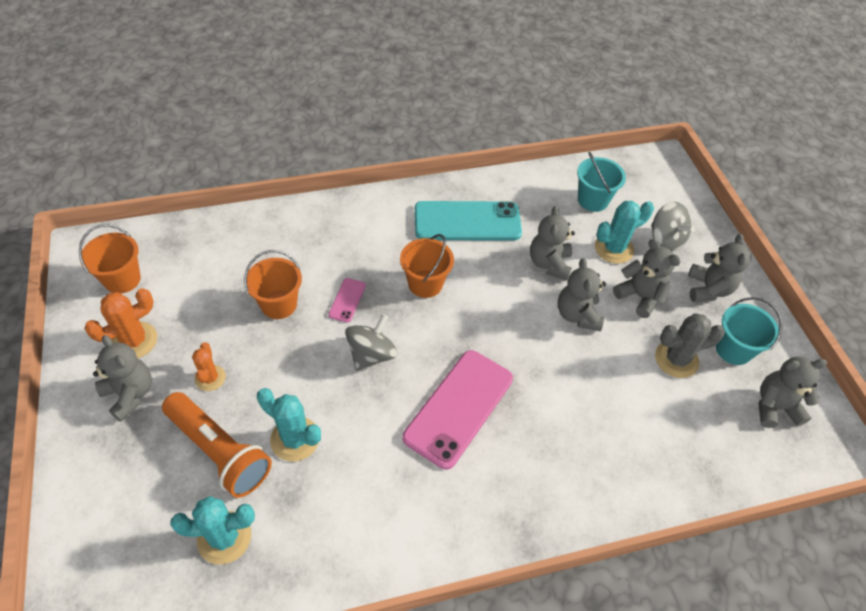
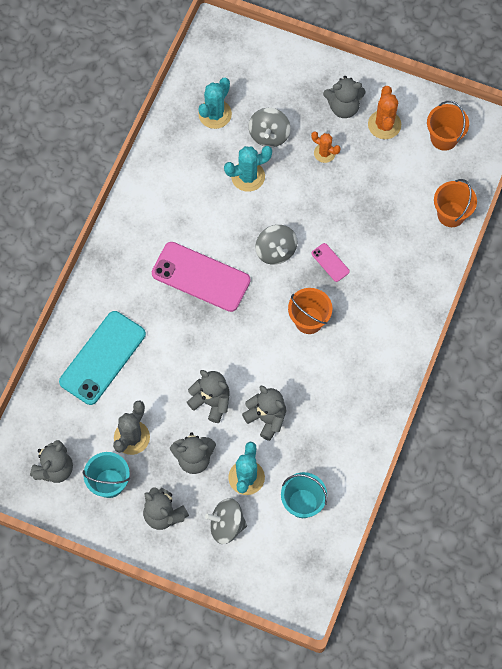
camera: 130 degrees right, 15 degrees up
(219, 451) = (269, 135): orange flashlight -> grey spinning top
(279, 304) = (356, 219): orange bucket -> orange bucket (451, 214)
(459, 407) = (201, 277): pink phone -> pink phone turned 45 degrees counterclockwise
(467, 222) = (346, 389): turquoise phone -> turquoise phone (102, 358)

